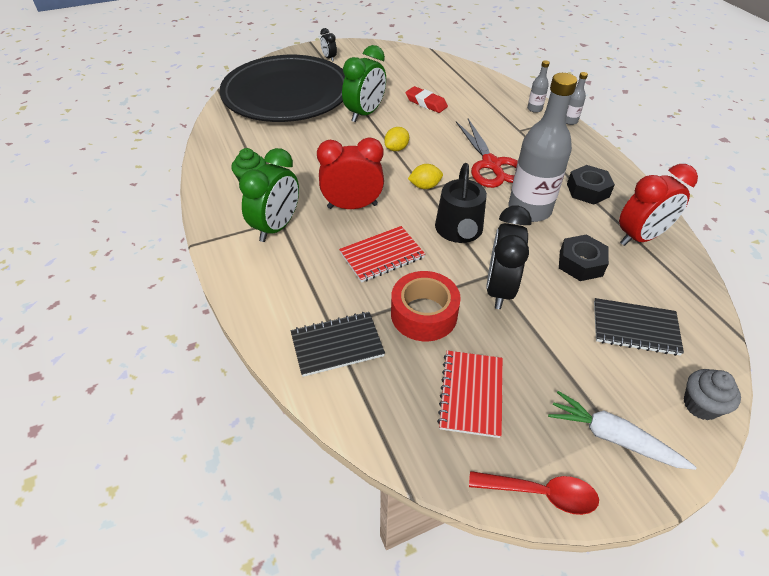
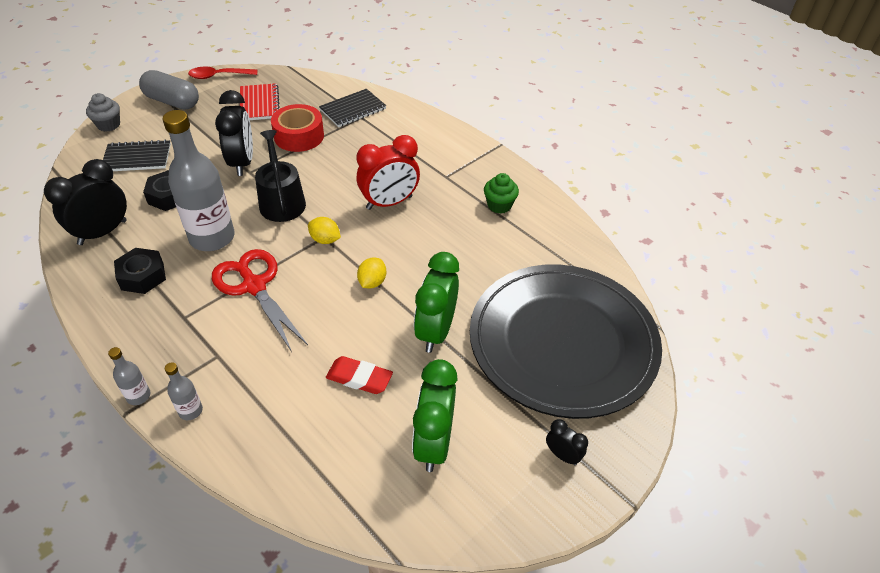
camera: 160 degrees right, 0 degrees up
(276, 227) = (445, 170): green clock -> green clock (433, 443)
(382, 255) = (344, 167): red notebook -> none
(425, 186) = (325, 240): yellow lemon -> yellow lemon turned 60 degrees clockwise
(613, 437) = (172, 101): white carrot -> grey capsule
(640, 237) = (102, 232): red clock -> black clock

